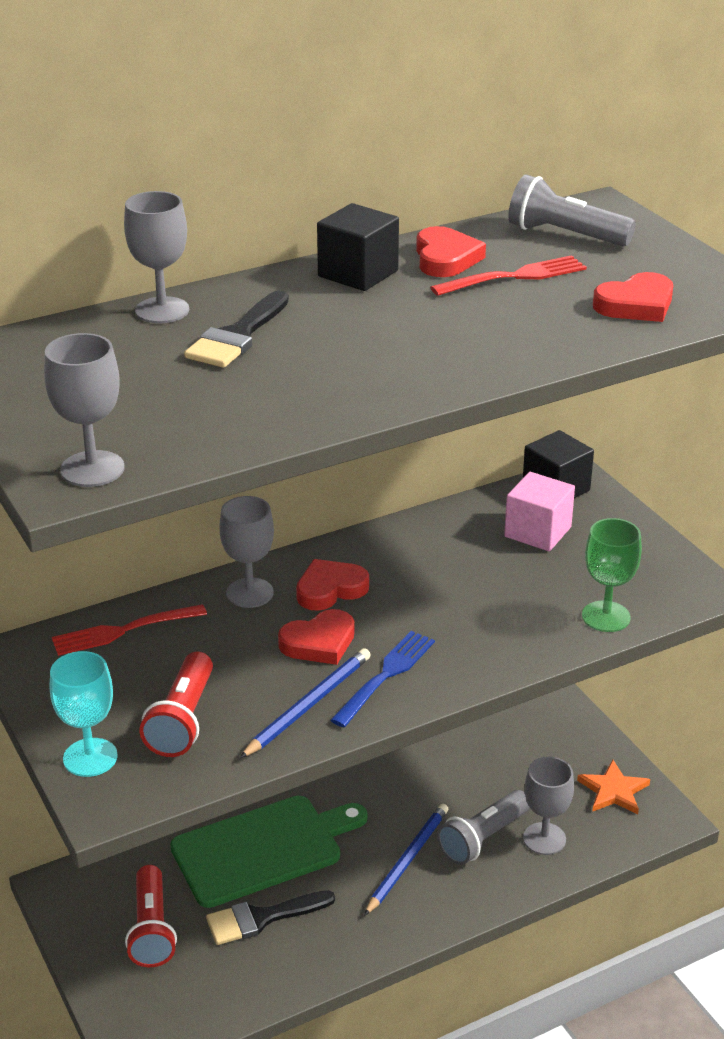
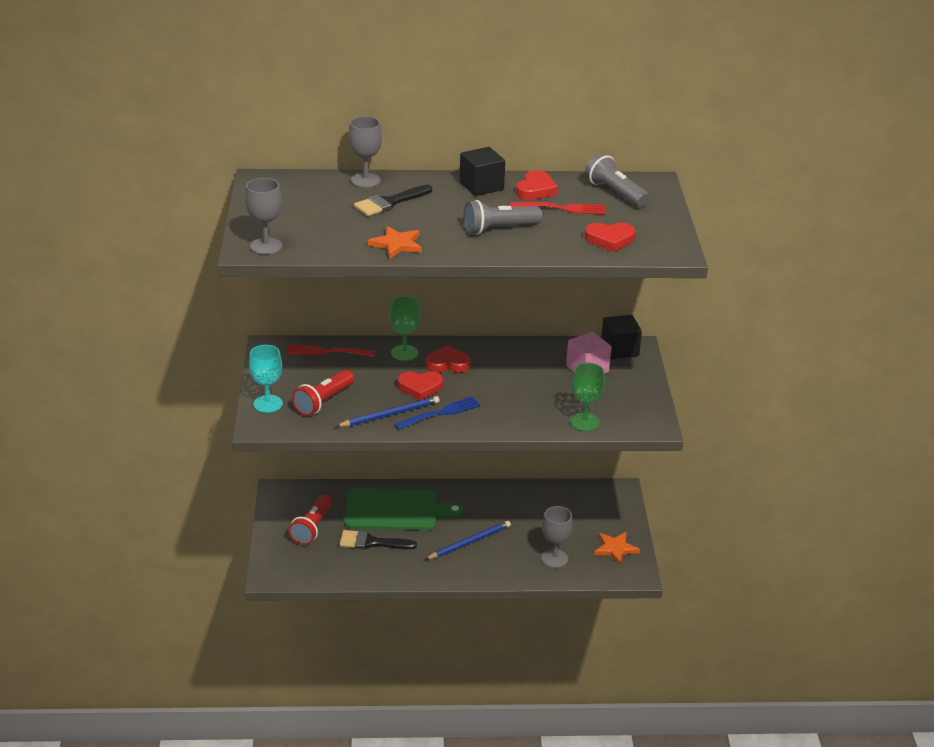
camera: 25 degrees right, 0 degrees up
(249, 593) = (404, 353): grey goblet -> green goblet
(319, 402) = (396, 244): none -> orange star
(483, 838) = (519, 546): grey flashlight -> grey flashlight (499, 229)

